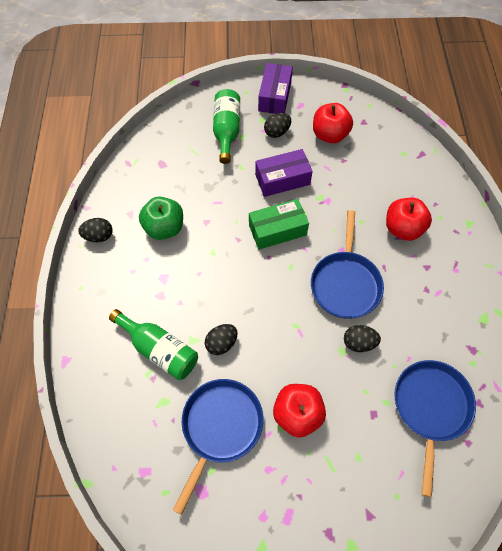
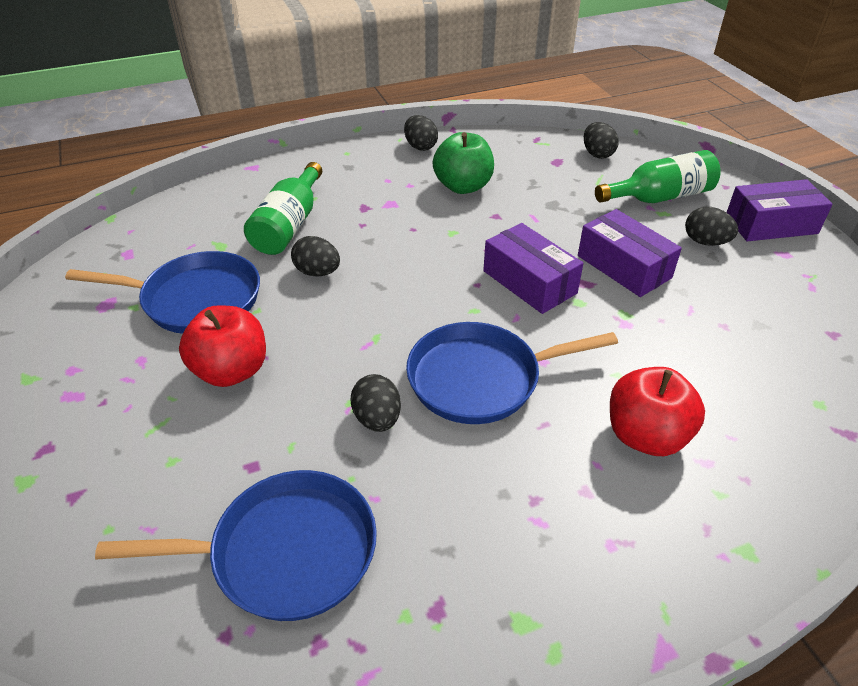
camera: 70 degrees right, 20 degrees down
(165, 139) = (597, 154): none -> black egg
(277, 230) = (529, 282): green box -> purple box
(329, 135) = (760, 298): red apple -> none

